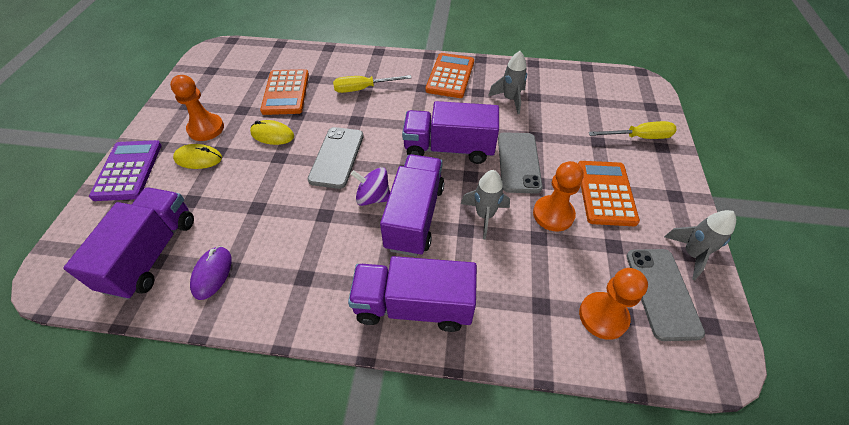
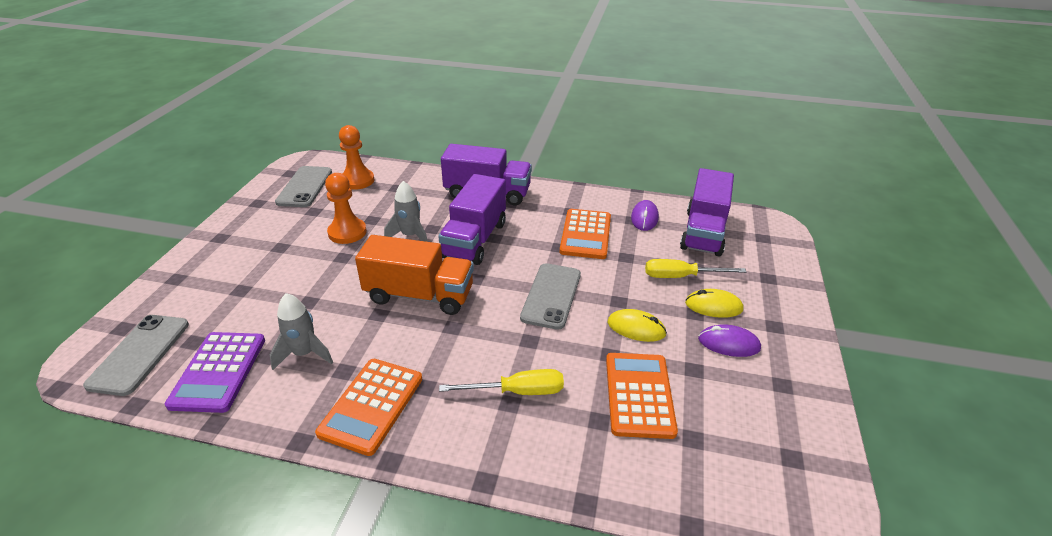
camera: 175 degrees left, 15 degrees down
(128, 170) = (786, 300): purple calculator -> purple calculator (218, 371)
(206, 128) = (728, 344): orange pawn -> purple mouse
(373, 197) = (512, 256): purple spinning top -> none
(449, 148) = (419, 295): purple truck -> orange truck
(518, 162) = (349, 275): grey phone -> grey phone (140, 354)
(606, 193) = (283, 244): orange calculator -> orange calculator (585, 234)
(639, 137) = (188, 290): yellow screwdriver -> yellow screwdriver (680, 276)
(691, 254) = (258, 202): grey rocket -> none

